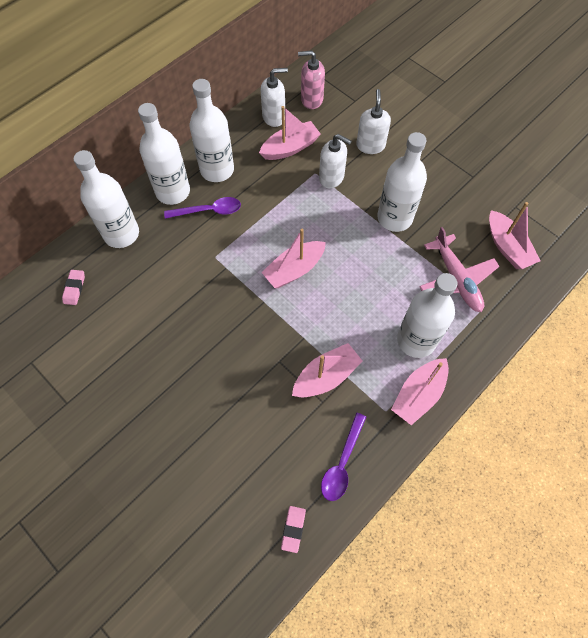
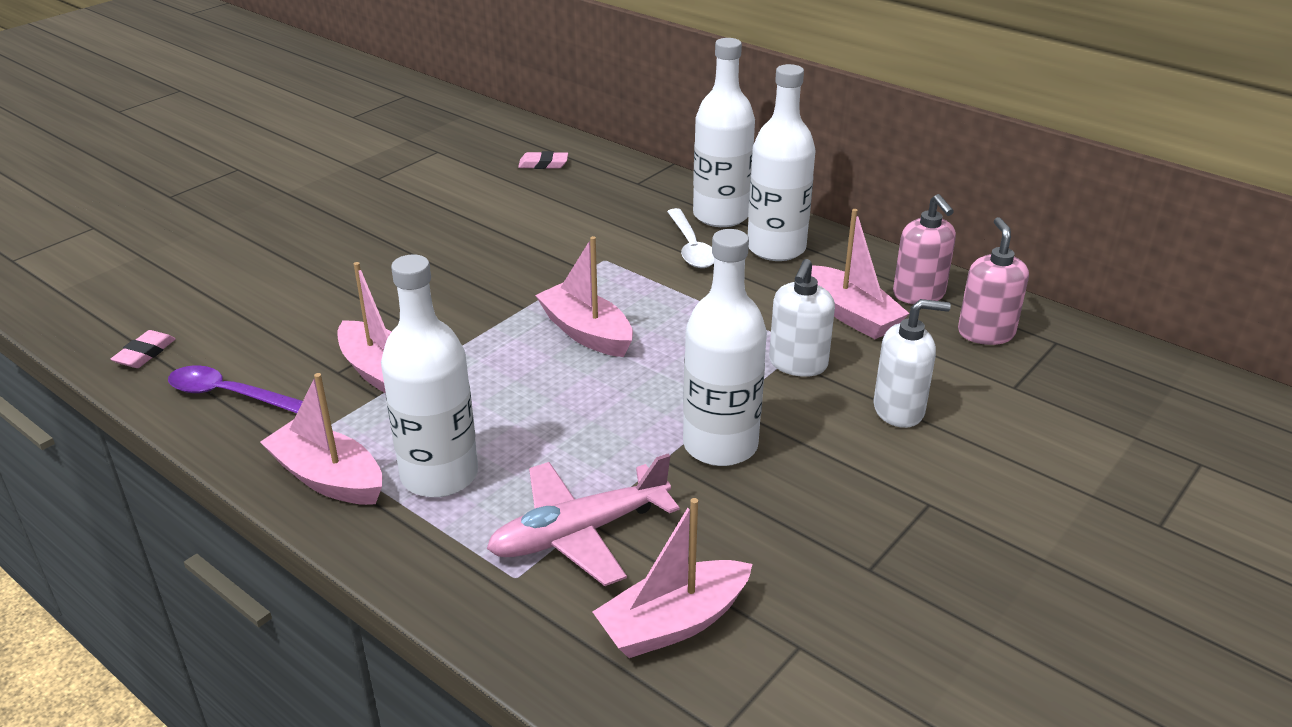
camera: 85 degrees right, 30 degrees down
(121, 234) = (635, 185): white bottle -> none
(208, 211) = (691, 247): purple spoon -> white spoon
(274, 117) = (919, 294): white soap dispenser -> pink soap dispenser
(293, 529) = (145, 353): pink eraser -> pink eraser turned 75 degrees counterclockwise

